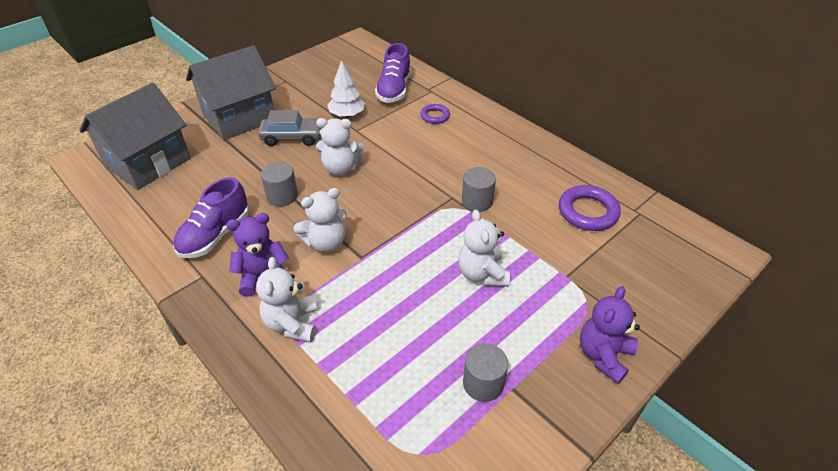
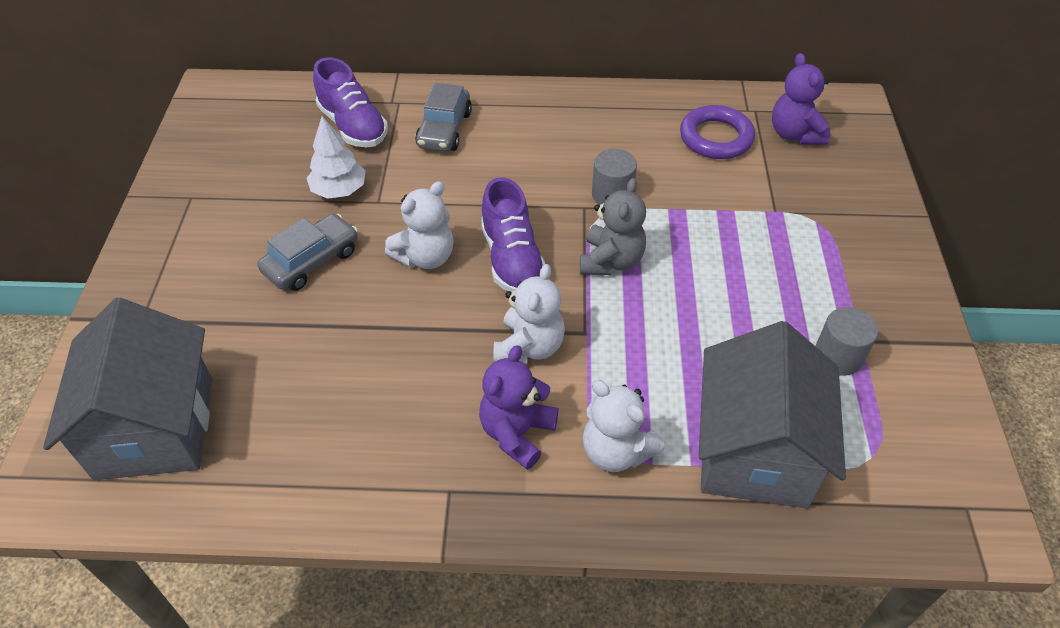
camera: 45 degrees left, 5 degrees up
(215, 235) = (394, 437): purple shoe -> purple shoe (512, 259)
(239, 117) = (198, 283): grey house -> grey house (754, 451)
(282, 196) = (404, 335): grey cylinder -> none
(426, 233) = (611, 261): none -> grey teddy bear
(435, 116) = (444, 130): purple ring -> grey car
(482, 274) = (710, 262): white teddy bear -> none
(603, 355) = (883, 257): purple teddy bear -> purple teddy bear (795, 134)

